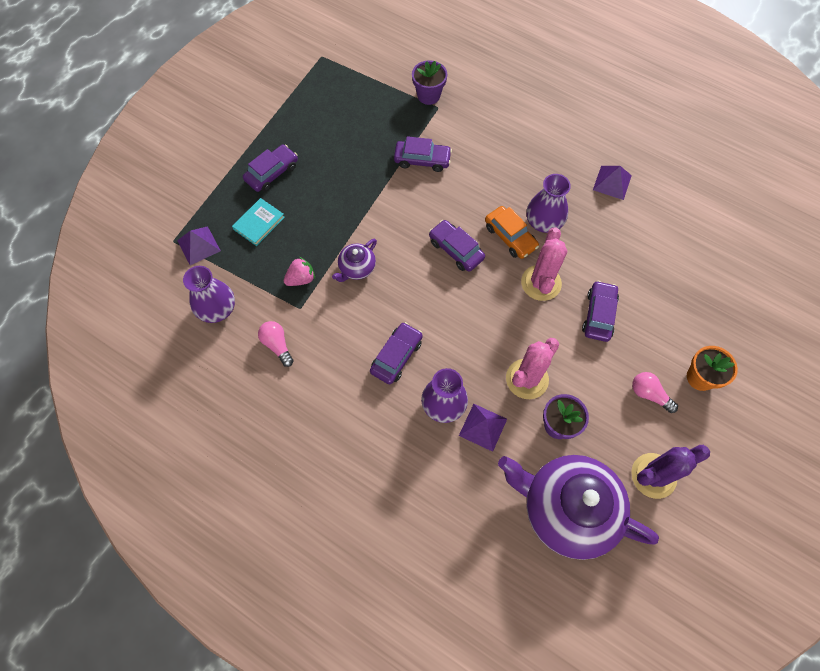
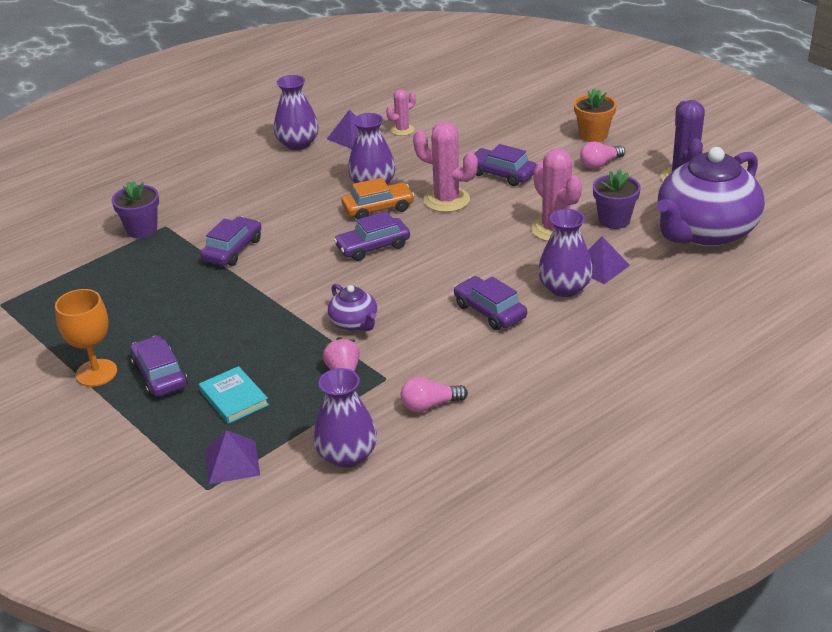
camera: 70 degrees left, 30 degrees down
(266, 138) = (96, 373): none -> orange goblet
(585, 148) = (298, 143): none -> purple vase
(640, 217) = (402, 130): none -> pink cactus

